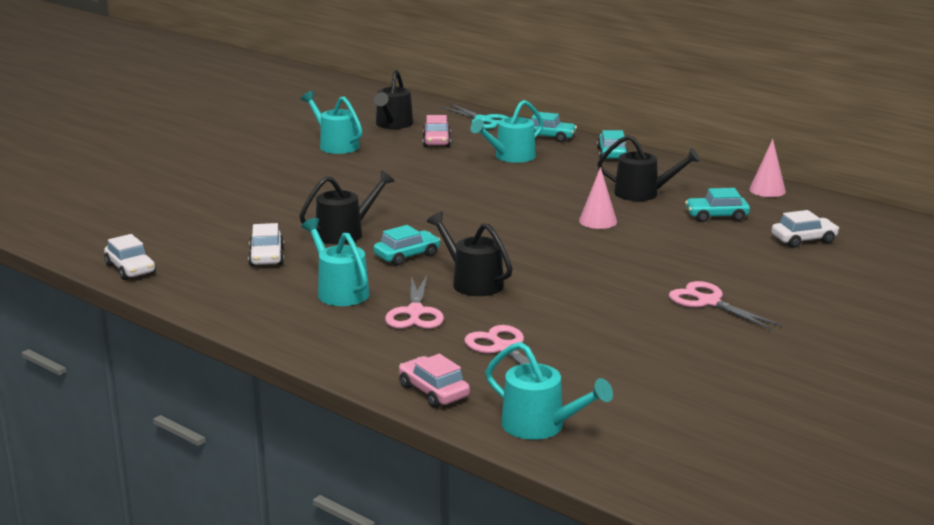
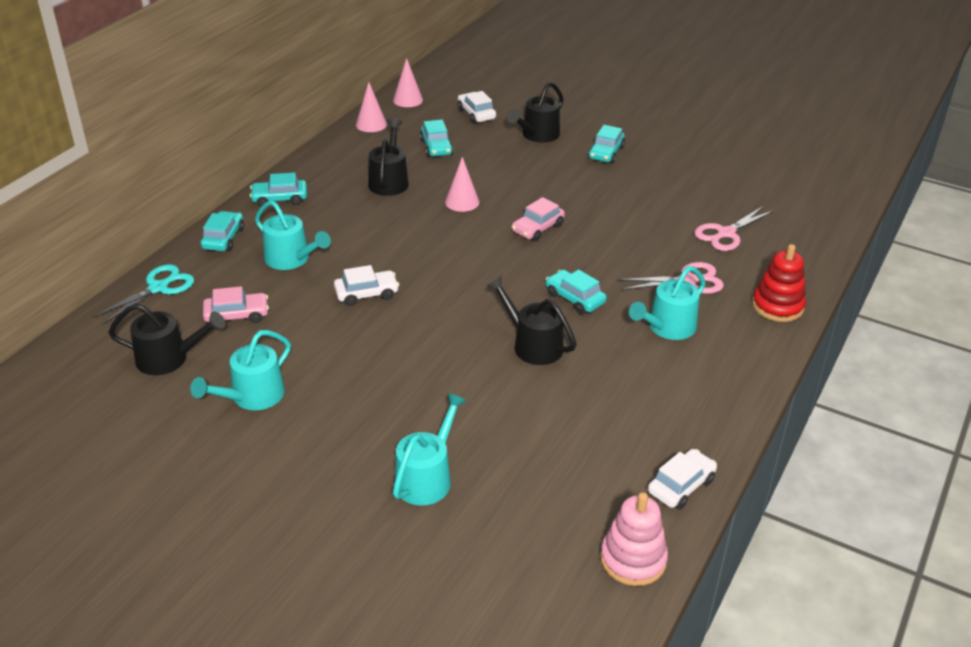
camera: 100 degrees left, 15 degrees up
(75, 243) = (633, 559): none -> pink stacking toy
(266, 257) = (610, 388): white car -> white car (366, 294)
(347, 354) = (777, 306): none -> red stacking toy
(433, 391) = (807, 258): pink car -> pink car (537, 228)
(472, 282) = (617, 257): black watering can -> black watering can (537, 135)
(541, 426) = (823, 212): turquoise watering can -> turquoise watering can (427, 477)
(708, 302) = (606, 153): pink scissors -> turquoise car
(833, 208) = (408, 100): none -> pink cone

